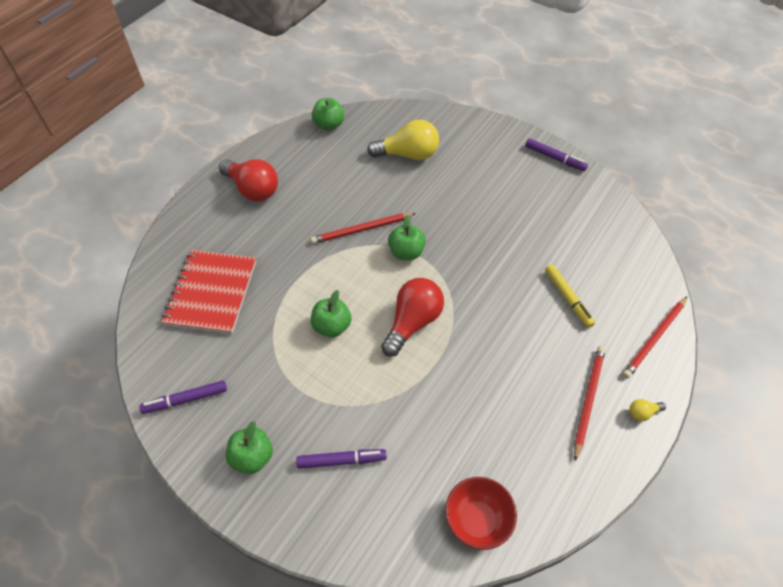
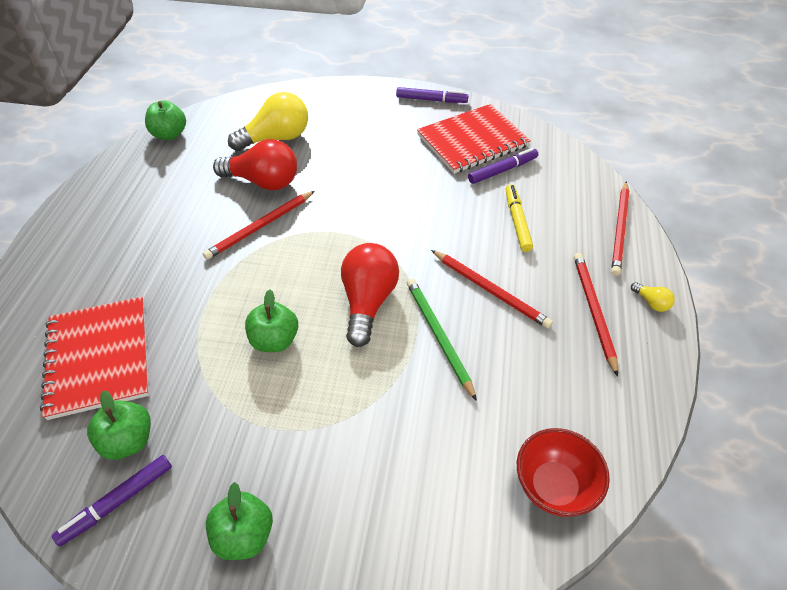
camera: 25 degrees left, 5 degrees down
(252, 189) = (104, 226): red light bulb -> red light bulb (263, 182)
(341, 460) = (362, 488): purple marker -> purple marker (502, 170)
(406, 252) = (323, 233): green apple -> green apple (128, 440)
(452, 371) = (438, 336): none -> green pencil
(512, 350) = (490, 290): none -> red pencil
(568, 298) = (517, 221): yellow marker -> yellow marker turned 135 degrees counterclockwise
(570, 210) = (472, 141): none -> red notebook
(642, 413) = (651, 302): yellow light bulb -> yellow light bulb turned 90 degrees counterclockwise

